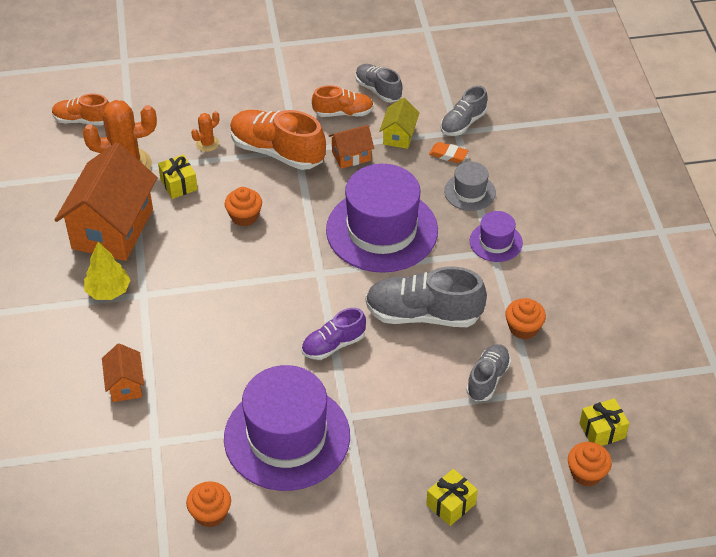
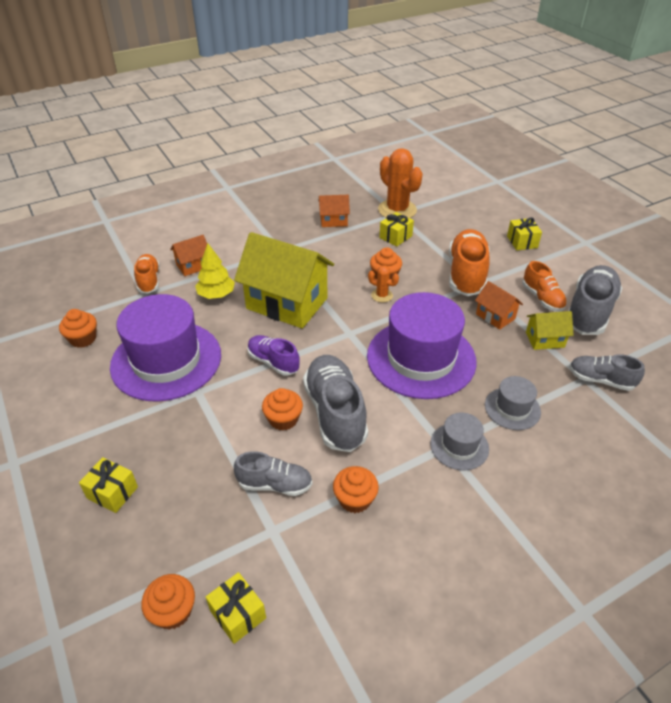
camera: 70 degrees right, 5 degrees down
(82, 120) = (425, 181): orange shoe -> orange shoe (149, 280)
(108, 291) = (275, 235): yellow tree -> yellow tree (216, 295)
(112, 229) = (333, 221): orange house -> orange house, size x0.46
(207, 143) = (447, 238): orange cactus -> orange cactus (382, 295)
(246, 312) = (287, 303): none -> yellow house
(249, 89) = (522, 242): none -> yellow gift
(378, 90) = (589, 312): grey shoe -> grey shoe, size x1.71
(414, 355) = (283, 419): none -> orange cupcake
(448, 155) = (549, 380): orange eraser -> none
(496, 242) = (459, 446): purple hat -> grey hat

